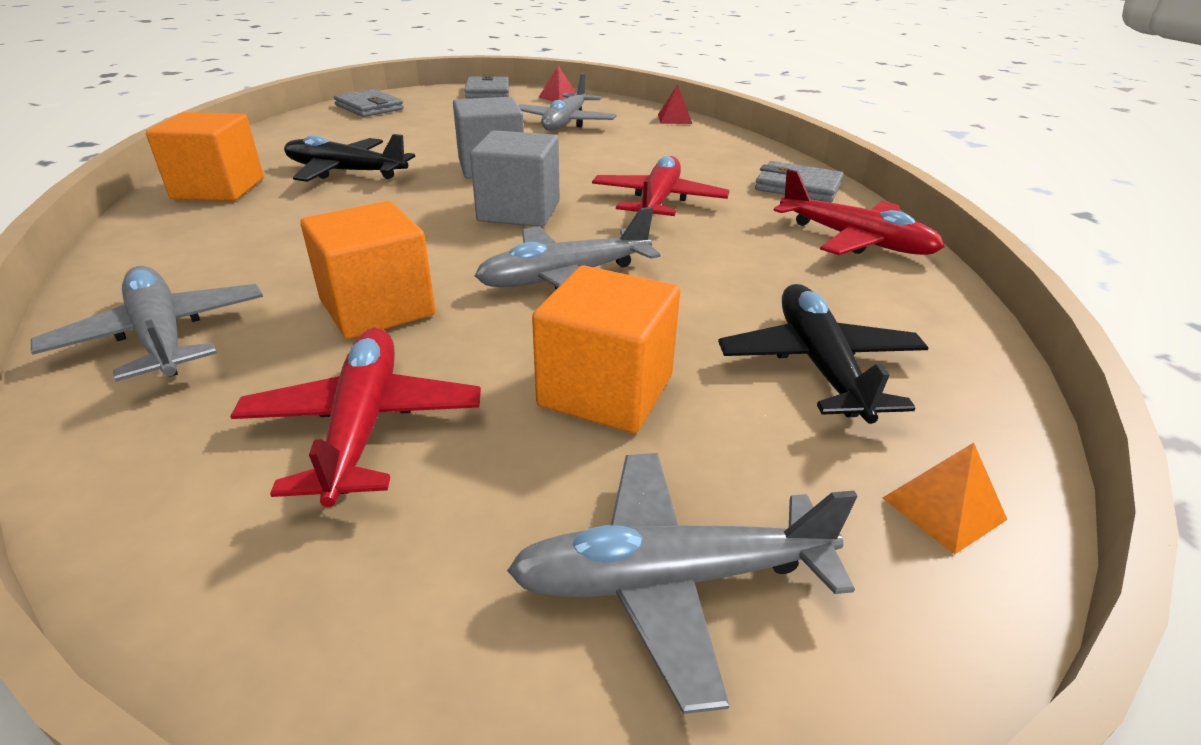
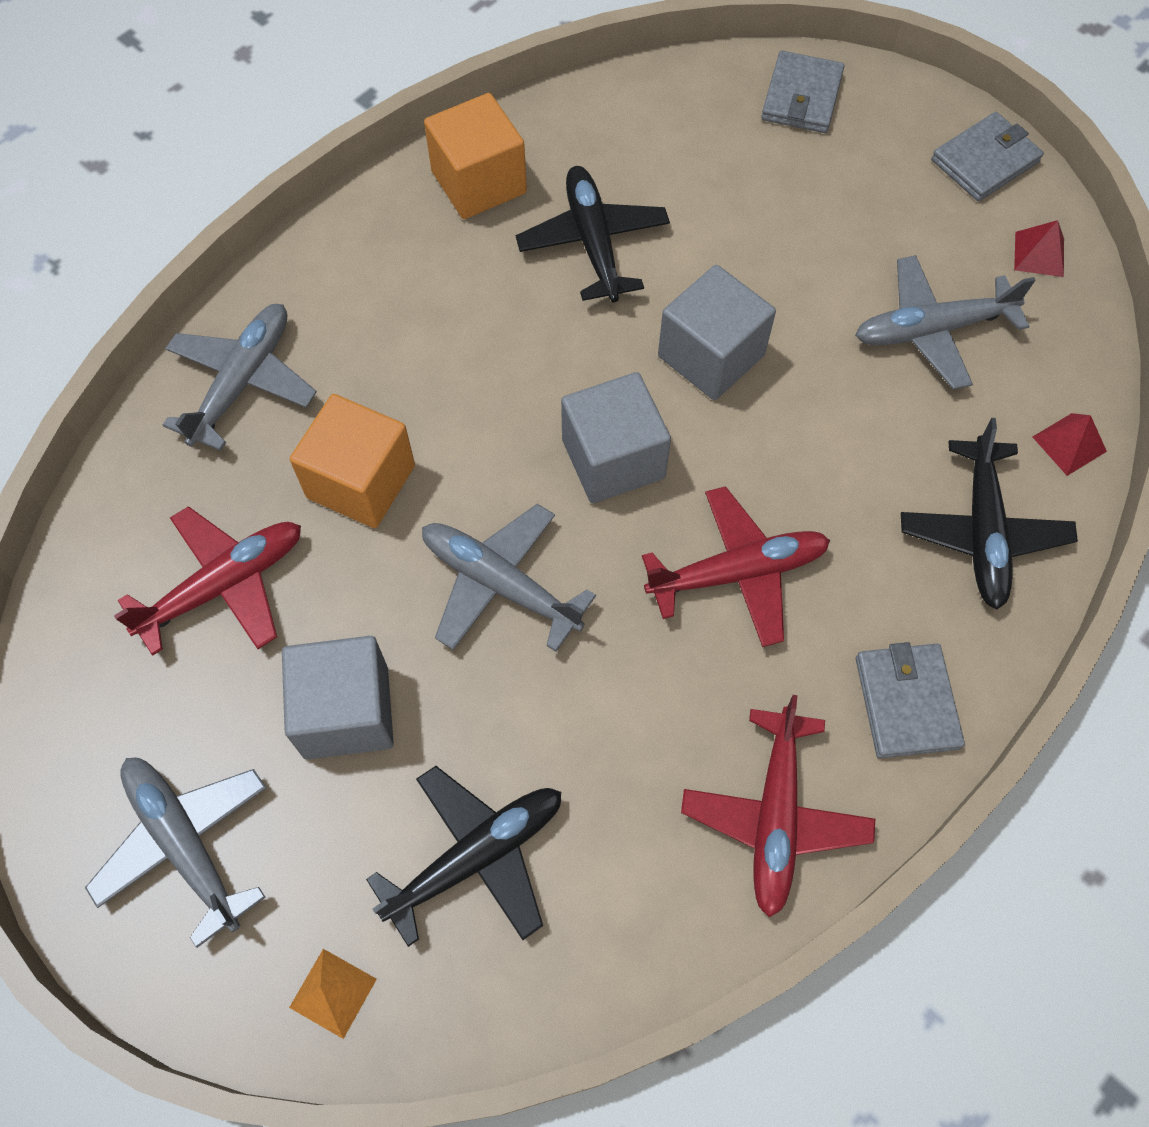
camera: 60 degrees right, 30 degrees up
(606, 390) = (346, 712): orange cube -> grey cube
(704, 145) = (982, 531): none -> black plane

